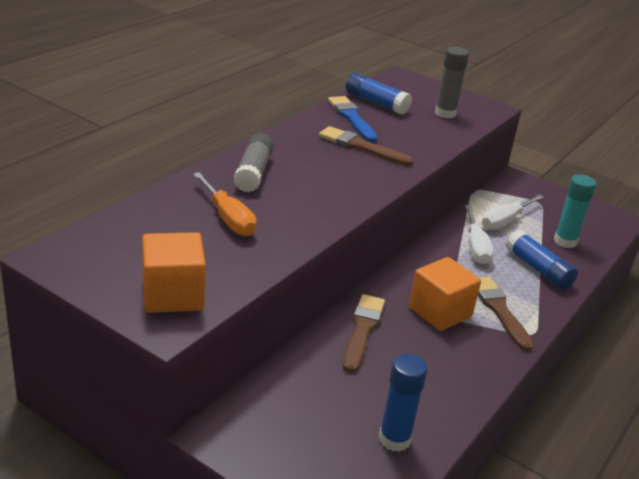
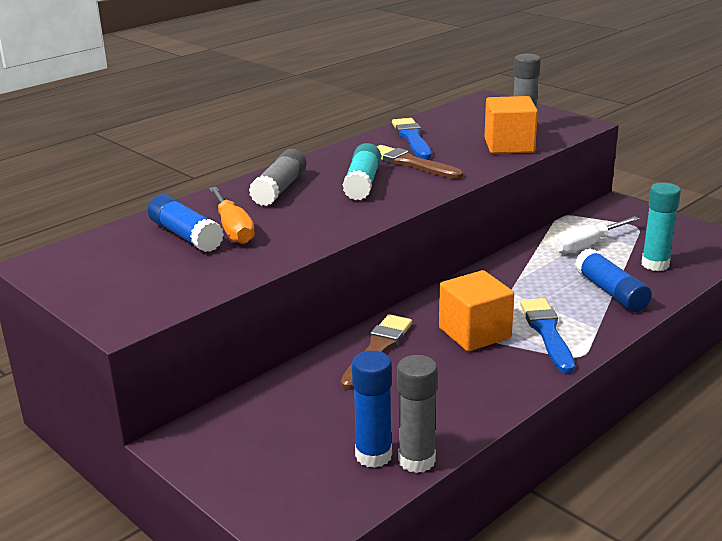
camera: 15 degrees right, 5 degrees down
(173, 295) = (142, 295): orange cube -> orange cube (509, 146)
(327, 168) = (362, 183): none -> turquoise glue stick
(376, 103) = (446, 124): blue glue stick -> blue glue stick (186, 236)
(432, 443) = (416, 460): none -> grey glue stick
(476, 247) = (542, 270): white screwdriver -> none
(499, 310) = (547, 332): brown brush -> blue brush

